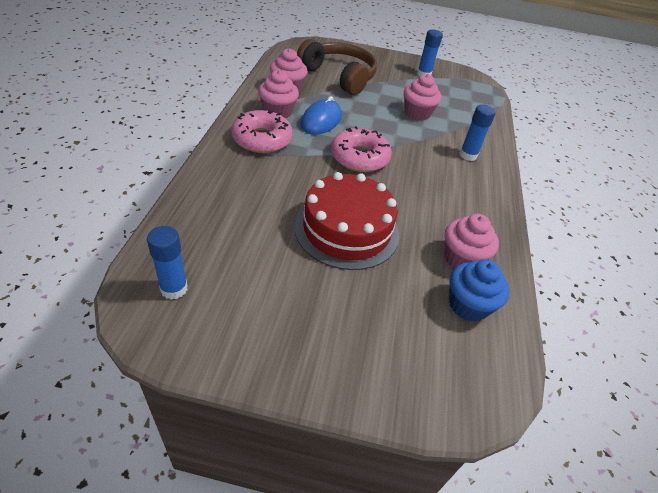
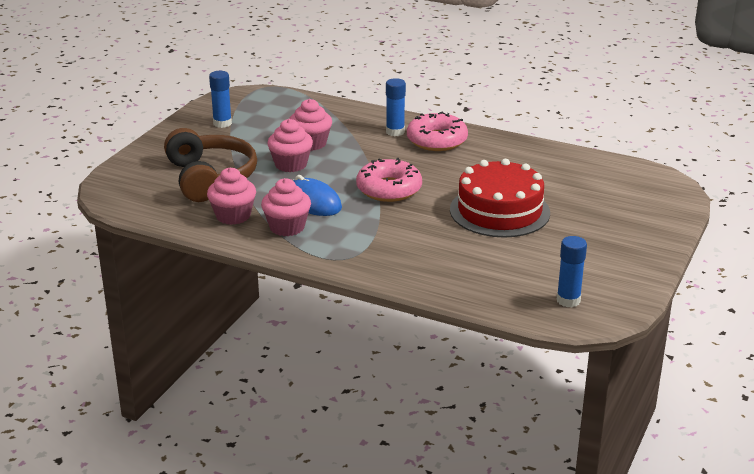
camera: 70 degrees left, 15 degrees down
(262, 139) = (344, 242): pink donut -> pink donut (437, 140)
(339, 76) = (210, 178): brown headphones -> brown headphones turned 105 degrees clockwise
(462, 259) = (540, 165): pink cupcake -> pink cupcake (291, 165)
(468, 305) = (589, 173): blue cupcake -> none

